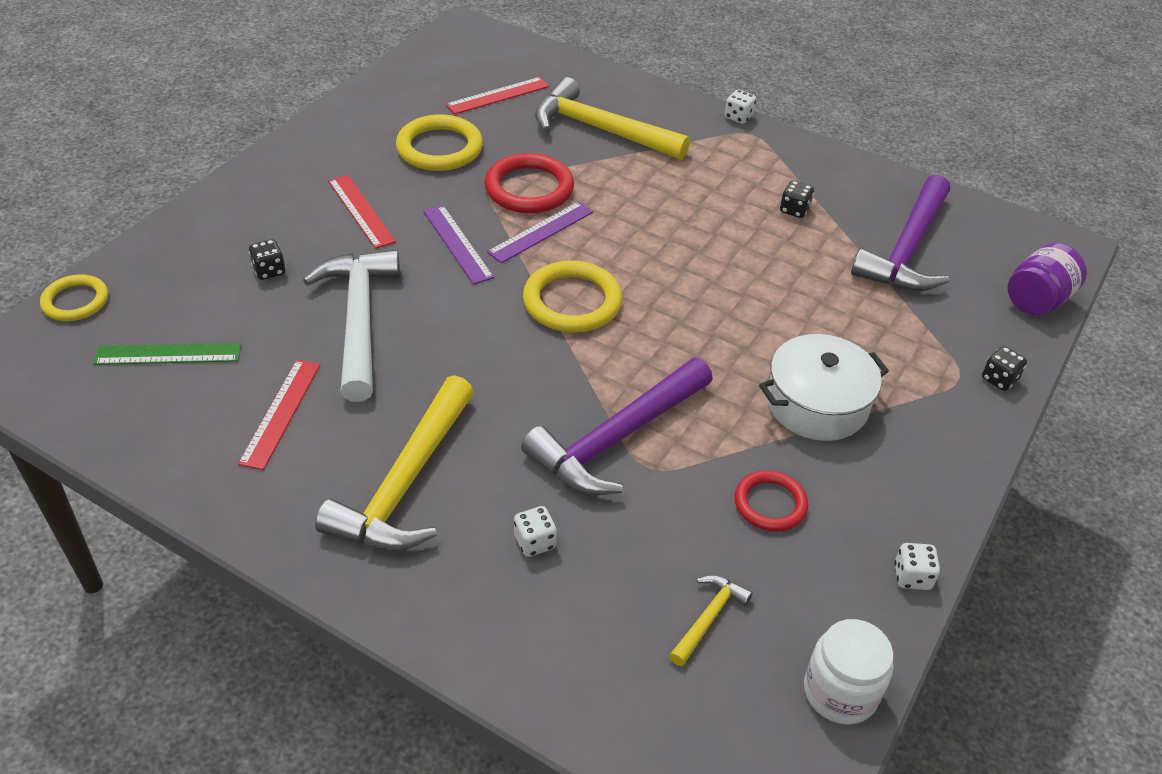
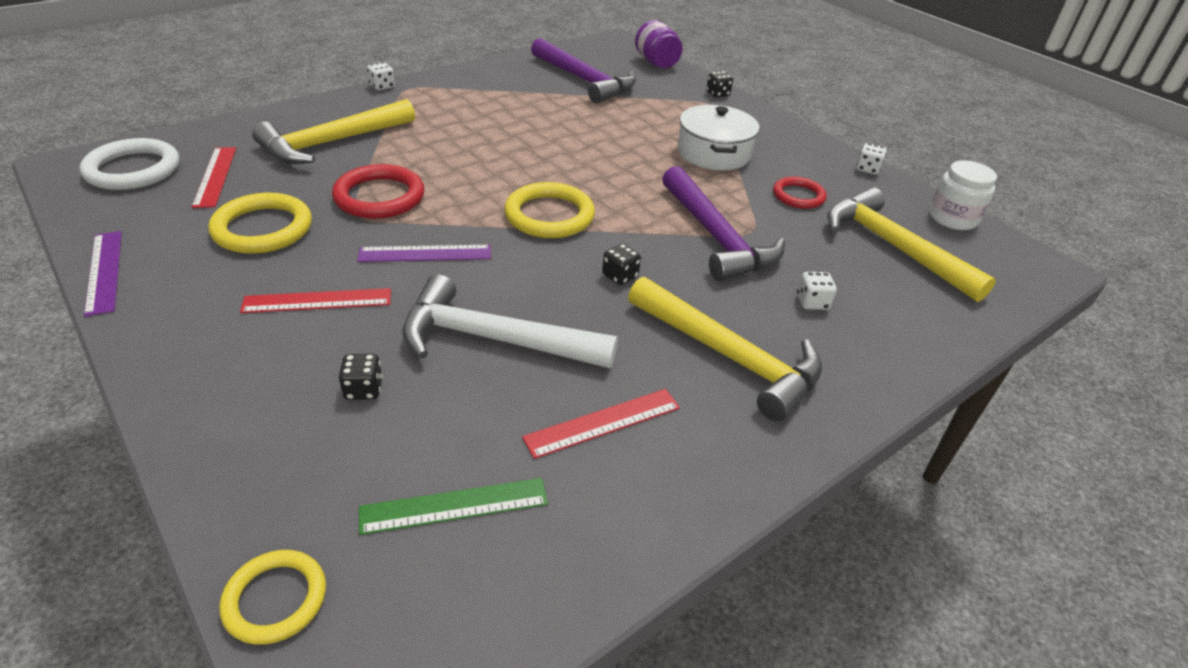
camera: 70 degrees left, 5 degrees down
(168, 354) = (454, 505): green ruler -> green ruler turned 60 degrees clockwise
(281, 413) = (603, 422): red ruler -> red ruler turned 60 degrees counterclockwise
(479, 57) = (133, 169): none -> white ring
(541, 232) = (446, 206): purple ruler -> purple ruler (104, 271)
(708, 618) = (893, 247): yellow hammer -> yellow hammer, size x2.18
(794, 210) = (512, 101): black dice -> black dice (620, 276)

